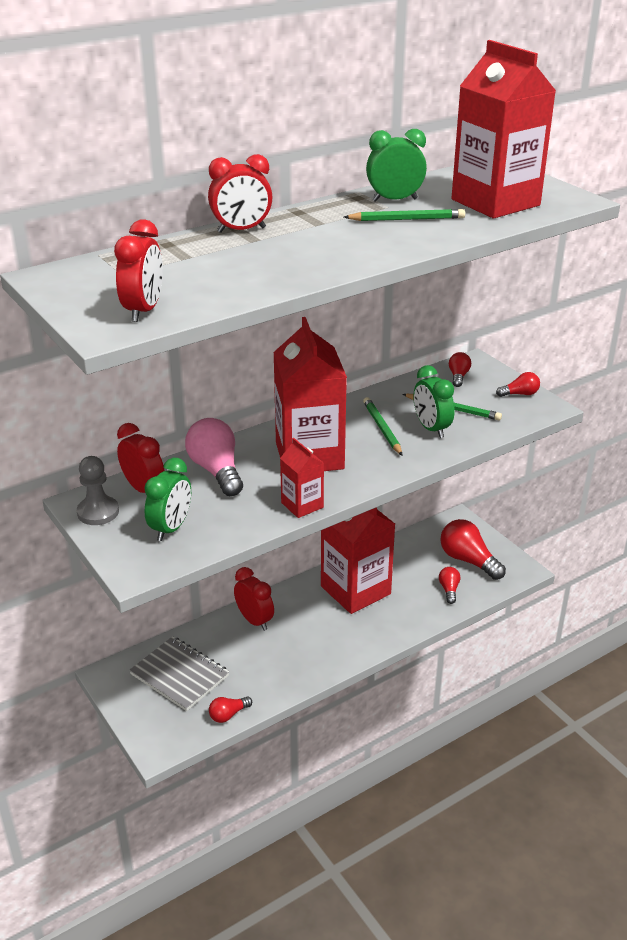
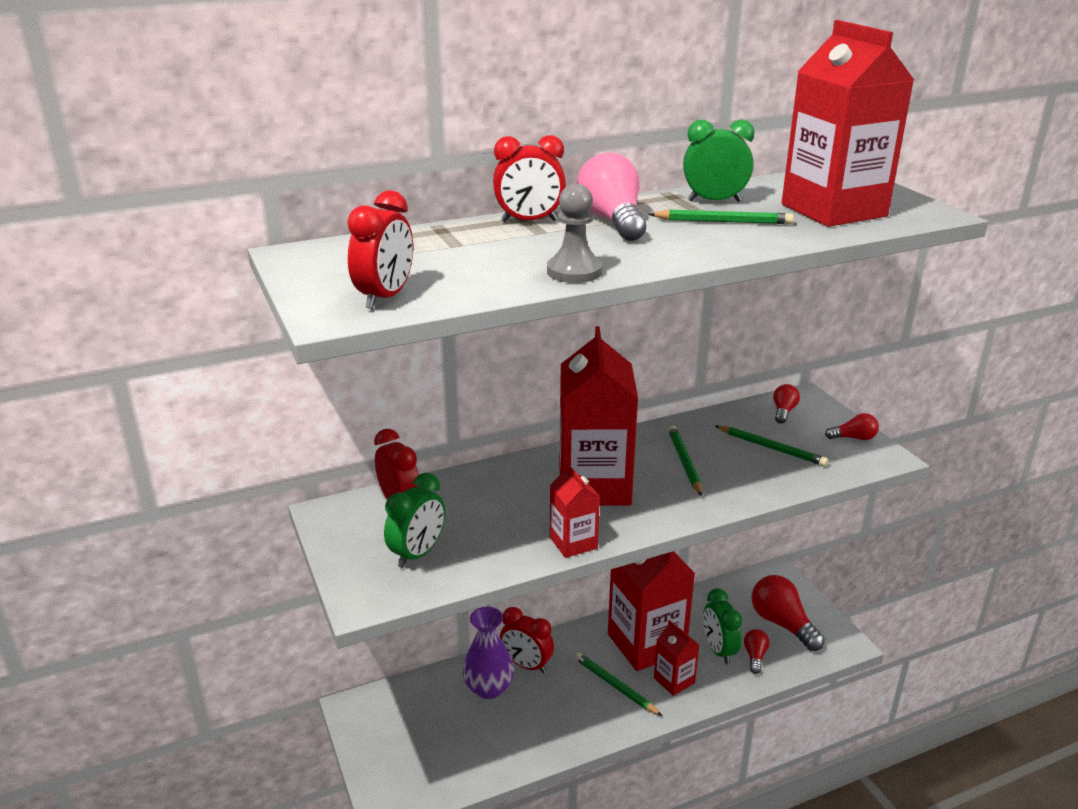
camera: 10 degrees right, 5 degrees down
(98, 512) = (343, 526): grey pawn -> grey pawn (574, 271)
(179, 675) = (430, 719): grey notebook -> none
(216, 471) = (485, 492): pink light bulb -> pink light bulb (612, 221)
(225, 643) = (489, 688): none -> purple vase
(228, 715) = (475, 775): red light bulb -> none
(254, 620) = (526, 665): red clock -> red clock turned 150 degrees clockwise
(334, 628) = (615, 686): none -> green pencil
(384, 617) = (674, 680): none -> red carton
(431, 429) = (742, 468): green clock -> green clock (718, 650)

